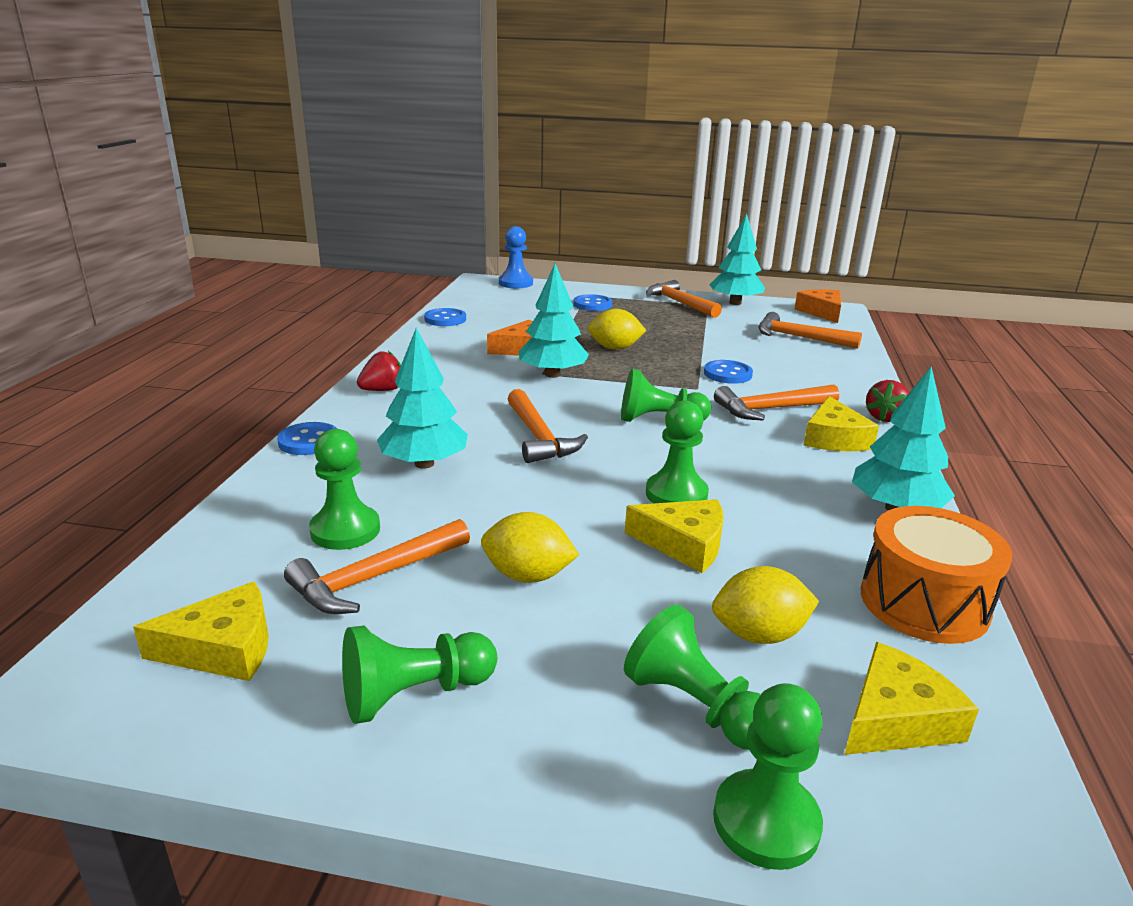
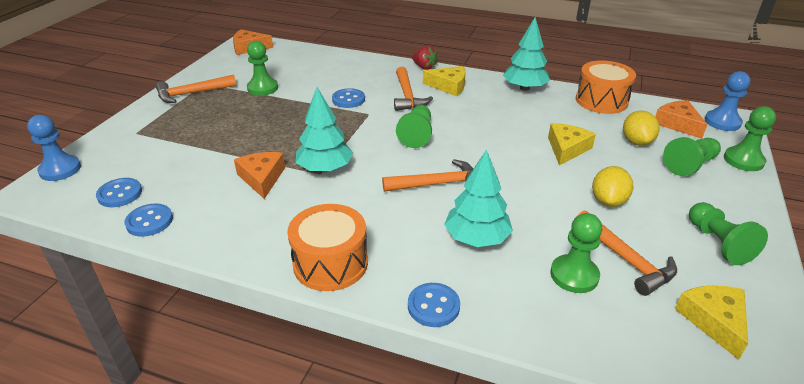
camera: 80 degrees left, 10 degrees up
(383, 390) = (330, 263): red strawberry -> orange drum
(592, 305) = (166, 133): blue button -> blue button (120, 194)
(615, 348) = (280, 135): yellow lemon -> none
(676, 494) = (515, 143): green pawn -> green pawn (262, 88)
(735, 303) = (207, 72): turquoise tree -> none
(799, 337) = (294, 64): orange hammer -> none
(896, 719) = (677, 124): yellow cheese -> orange cheese
(981, 825) = (722, 122): none -> blue pawn

